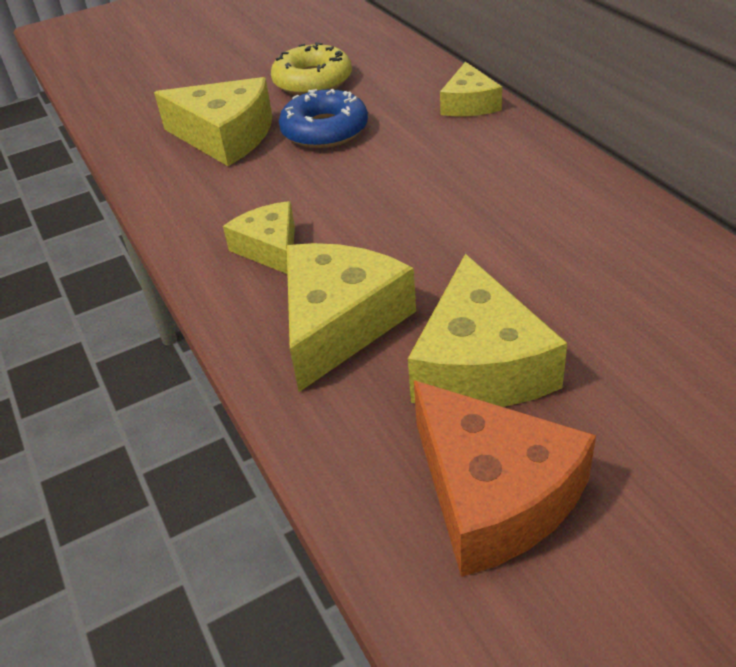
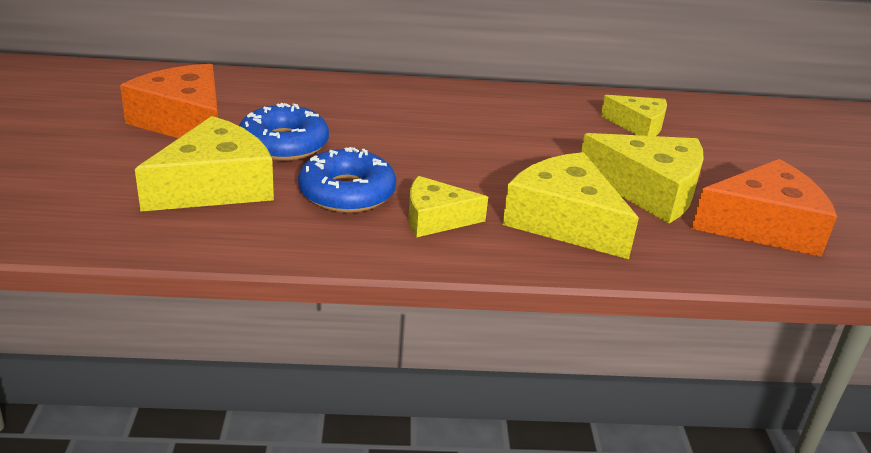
camera: 70 degrees left, 10 degrees down
(272, 190) = (347, 192): none -> blue donut
(312, 81) = (184, 122): yellow donut -> orange cheese
(469, 104) = (337, 87): yellow cheese -> yellow cheese (638, 126)

